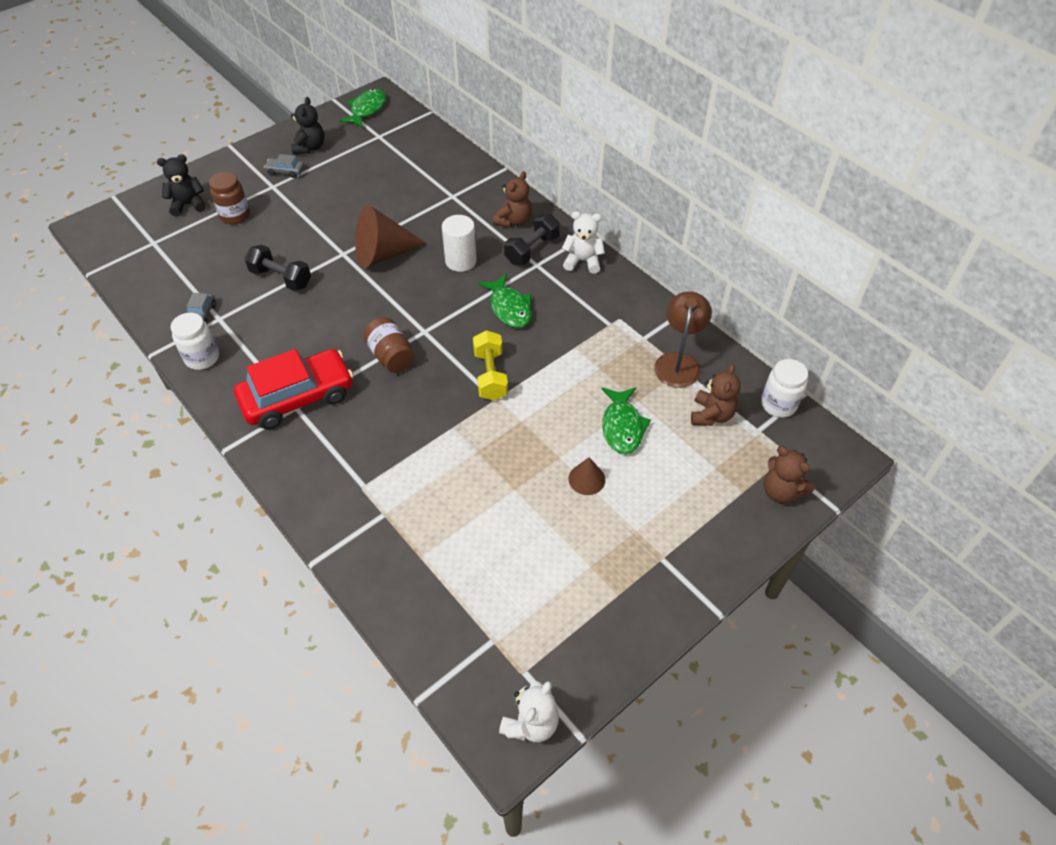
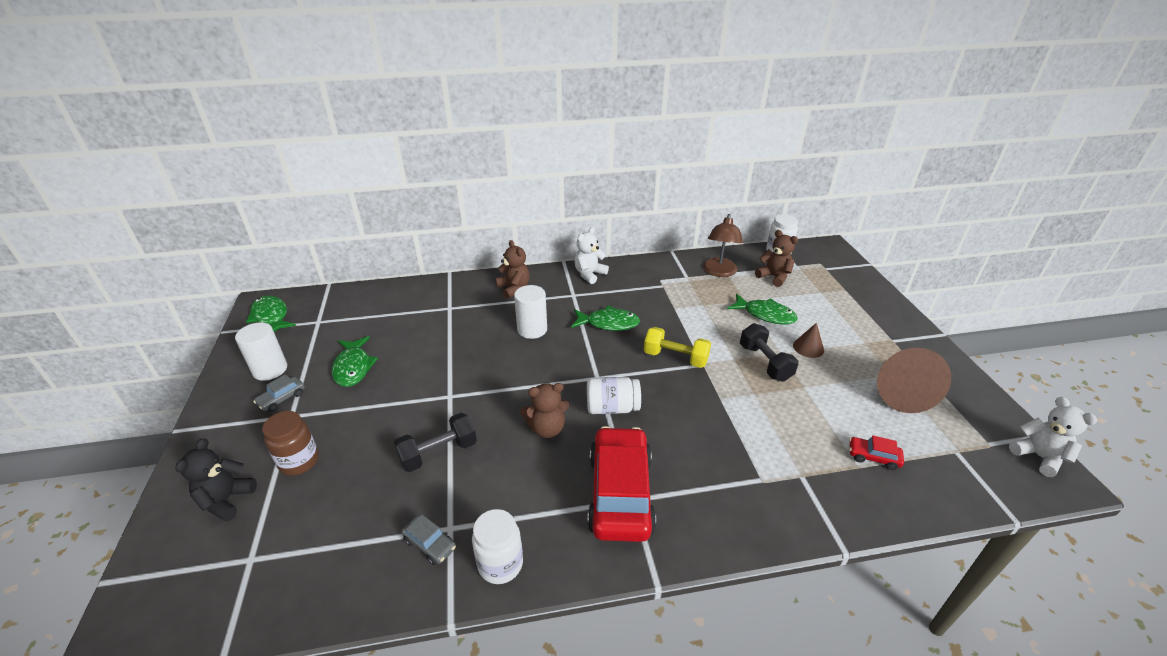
camera: 60 degrees left, 15 degrees down
(310, 147) = (270, 369): black teddy bear -> white cylinder
(340, 185) = (353, 367): none -> green fish
(383, 254) = (478, 370): brown cone -> brown cone (899, 392)
(391, 356) = (612, 408): brown jar -> white jar
(441, 567) = (873, 457): none -> red car
(532, 250) = (555, 291): black dumbbell -> black dumbbell (765, 363)
(678, 362) = (719, 272): brown lamp -> brown lamp turned 120 degrees counterclockwise
(781, 491) = (850, 276): brown teddy bear -> brown teddy bear (547, 428)

